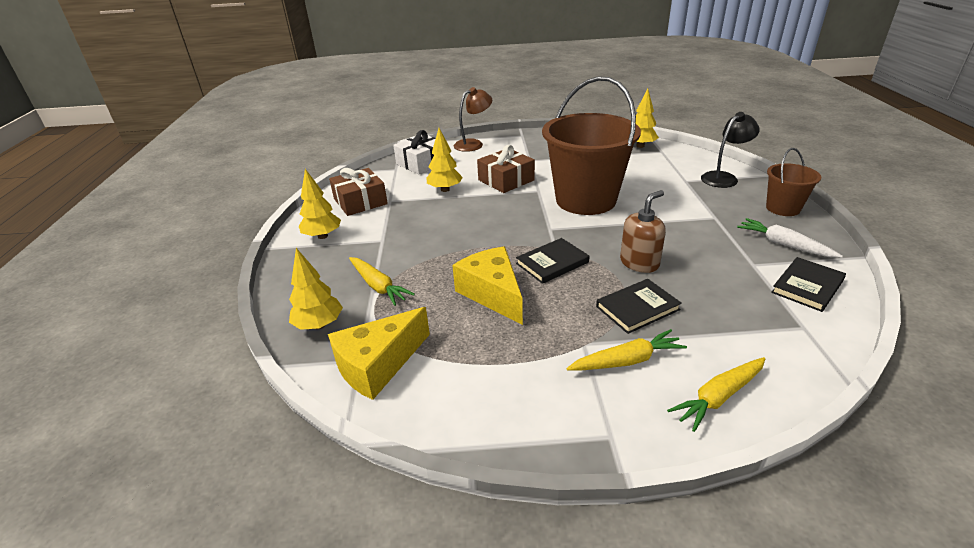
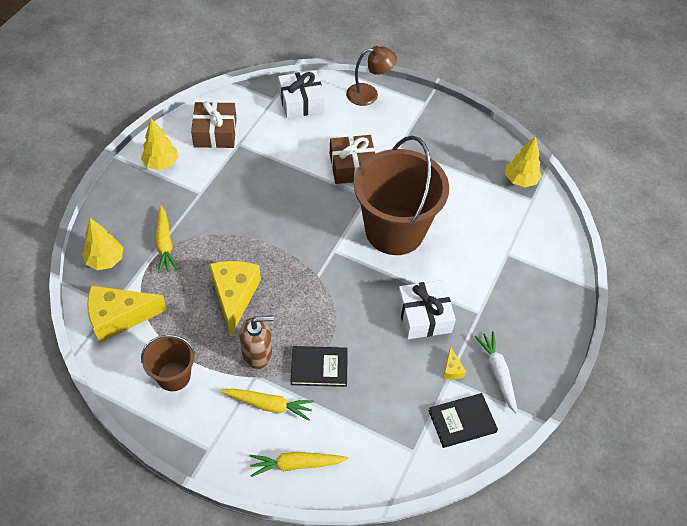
camera: 25 degrees right, 20 degrees up
(445, 189) = (292, 152): yellow tree -> none
(552, 263) = (301, 289): black book -> none
(639, 263) = (364, 326): brown soap dispenser -> brown soap dispenser (257, 353)
(677, 236) = (423, 316): none -> white gift
(724, 177) = (546, 268): black lamp -> none
(747, 258) = (452, 369): none -> yellow cheese
(783, 208) = (550, 335): brown bucket -> brown bucket (174, 376)

